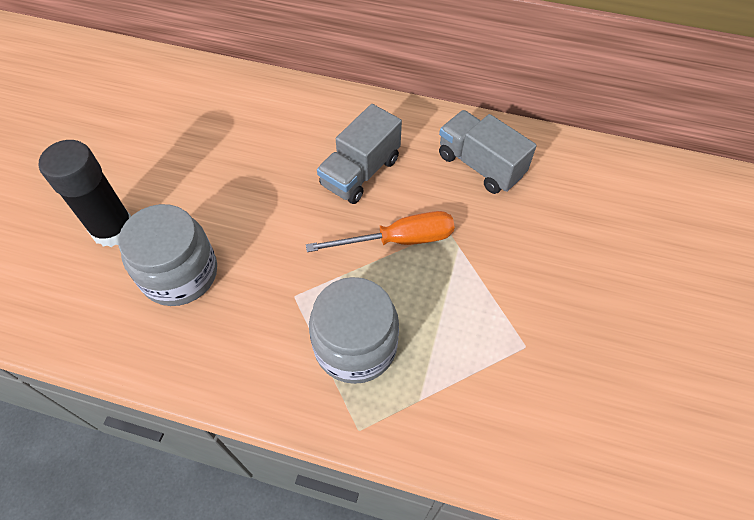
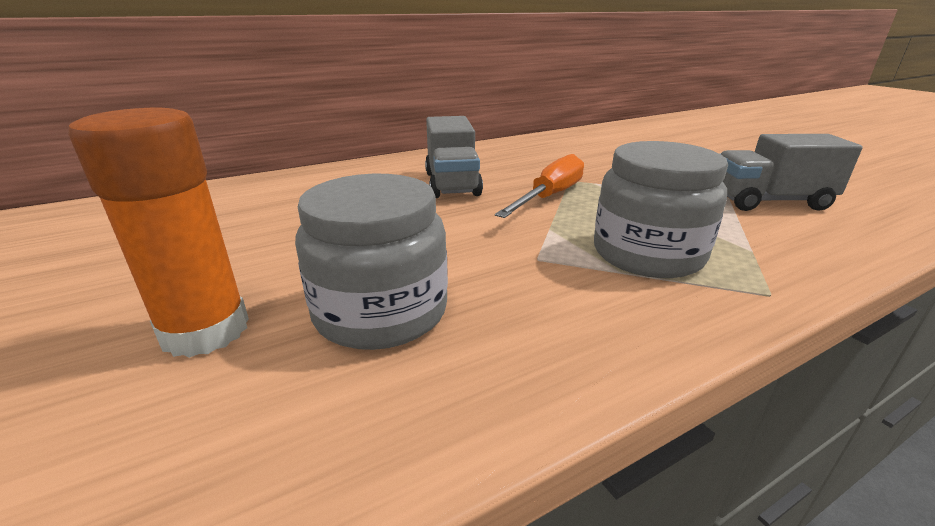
camera: 45 degrees left, 30 degrees down
(113, 229) = (205, 330): black glue stick -> orange glue stick
(480, 165) = (528, 155): grey truck -> grey truck (769, 201)

